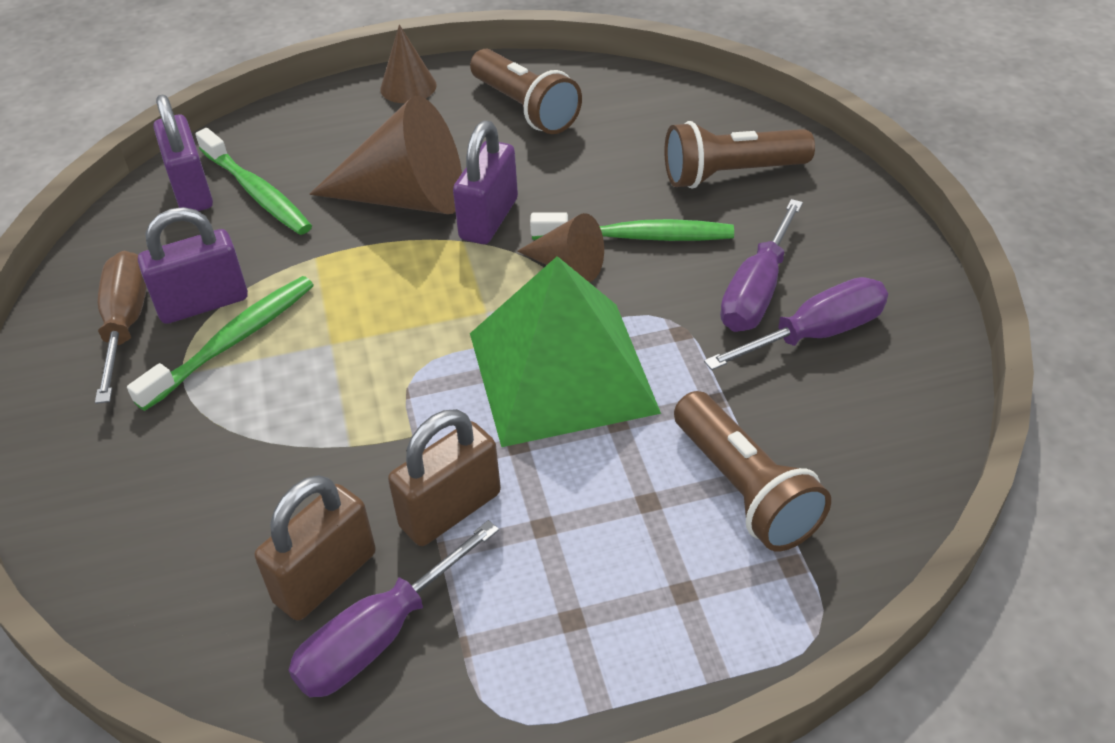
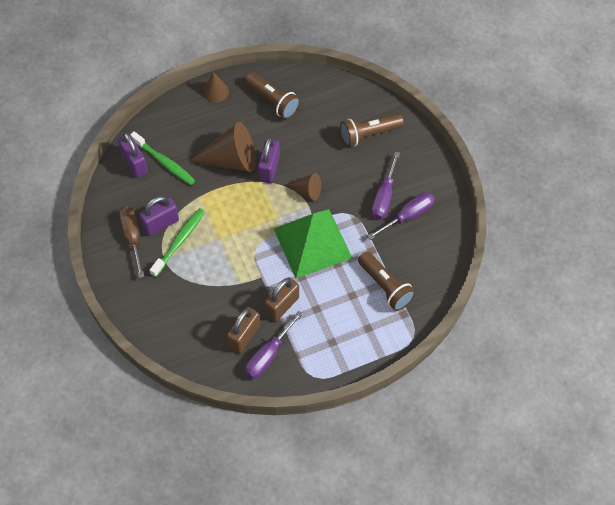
camera: 10 degrees left, 15 degrees up
(637, 236) = (333, 173): green toothbrush -> none

